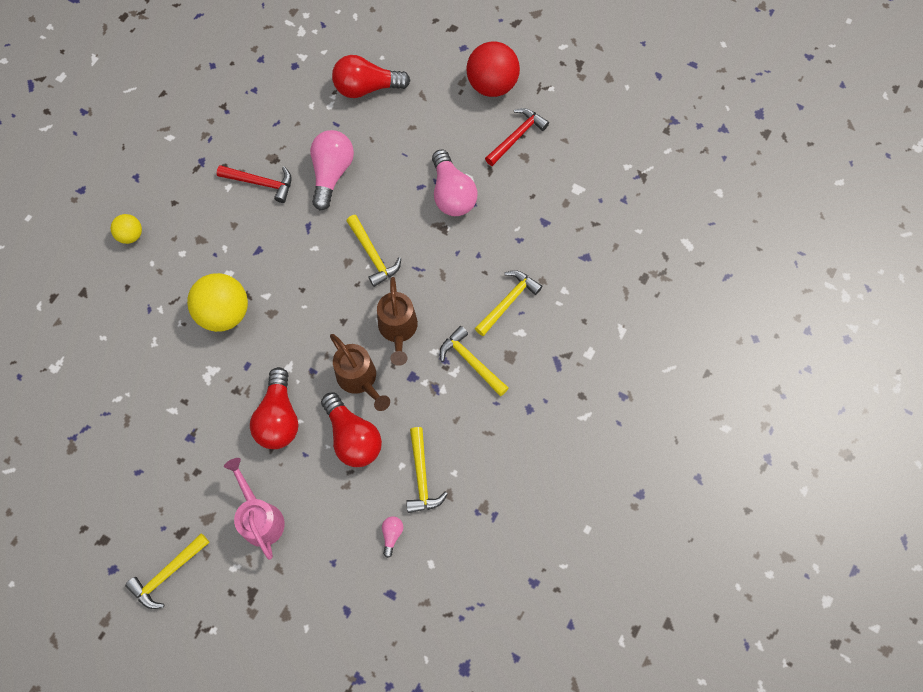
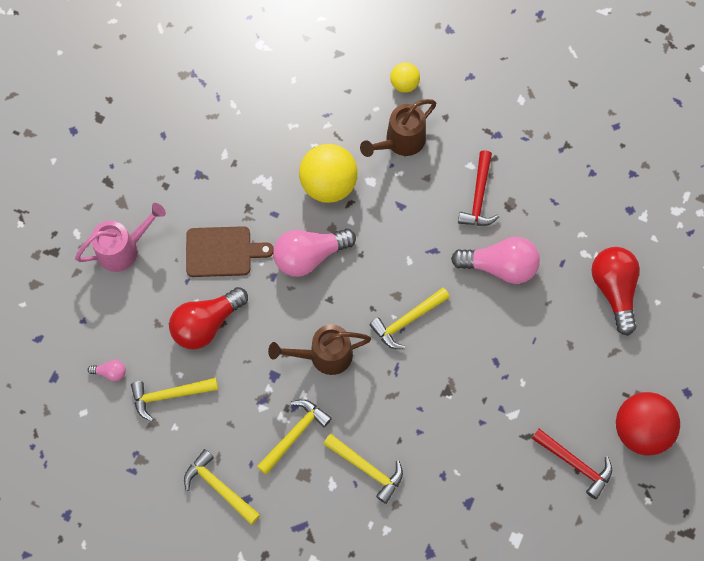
camera: 85 degrees right, 0 degrees up
(168, 573) = (70, 177): yellow hammer -> yellow hammer (219, 487)
(279, 418) = (222, 251): red light bulb -> brown cutting board
(360, 380) = (267, 324): brown watering can -> brown watering can (400, 142)
(452, 194) = (491, 396): pink light bulb -> pink light bulb (309, 256)

